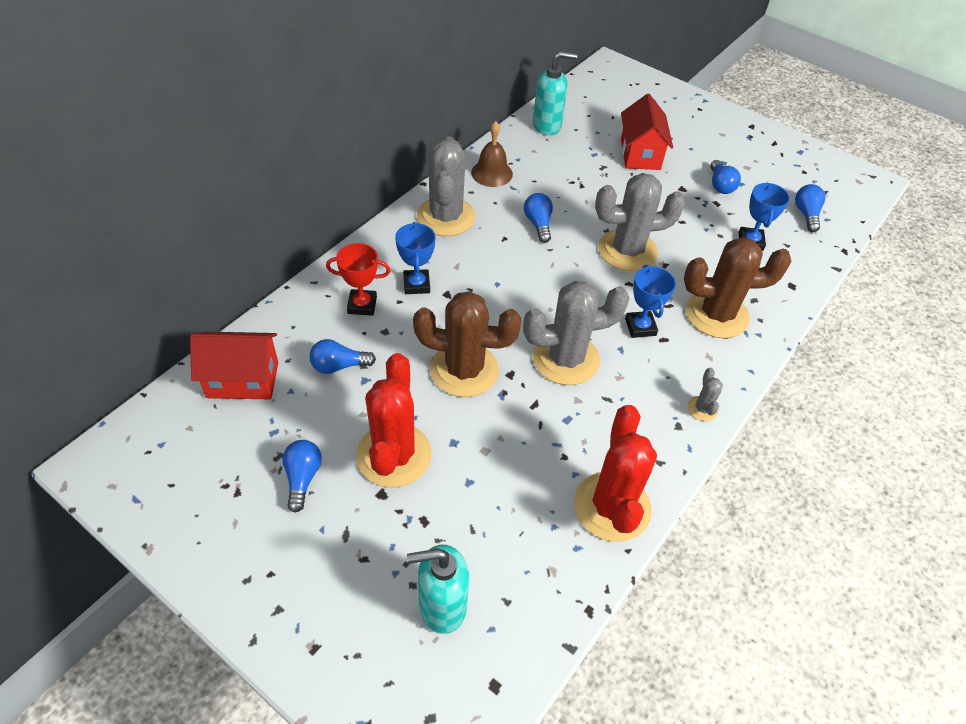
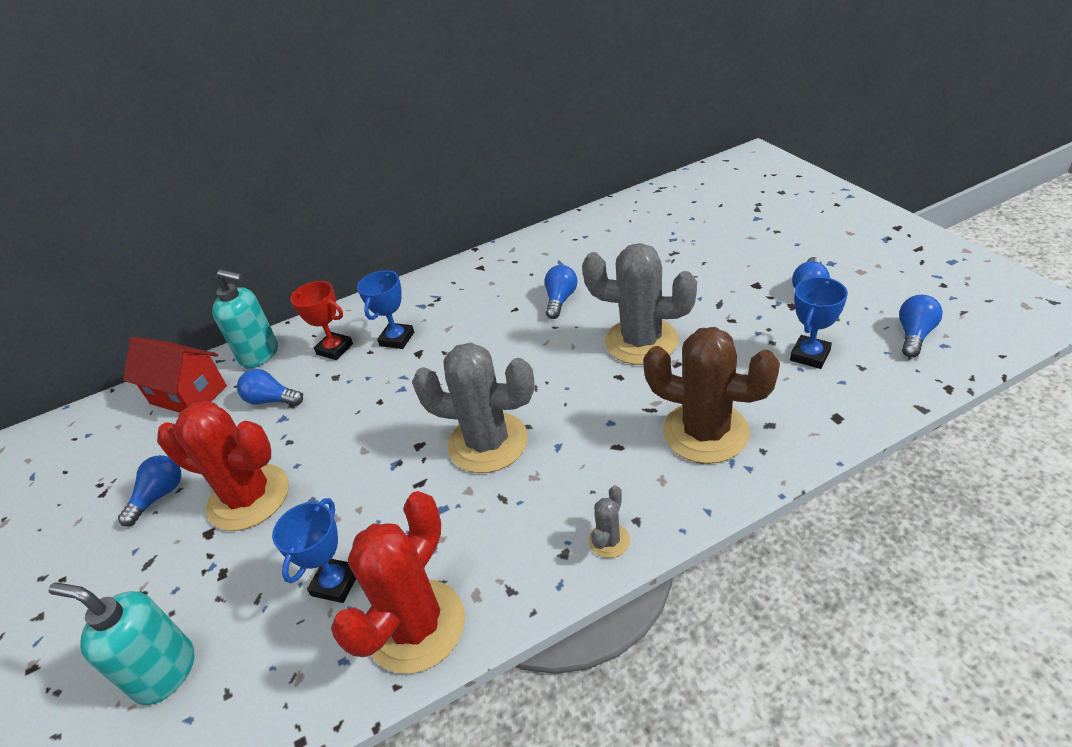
camera: 35 degrees right, 10 degrees down
(393, 455) = (249, 497): red cactus -> red cactus turned 75 degrees clockwise
(446, 217) = (472, 281): grey cactus -> none
(464, 370) = (377, 430): brown cactus -> none
(491, 173) = (548, 246): brown bell -> none
(547, 125) = (639, 208): turquoise soap dispenser -> turquoise soap dispenser (260, 355)
(640, 154) = (727, 244): red house -> none
(640, 327) = (598, 427): blue trophy -> blue trophy (336, 583)

